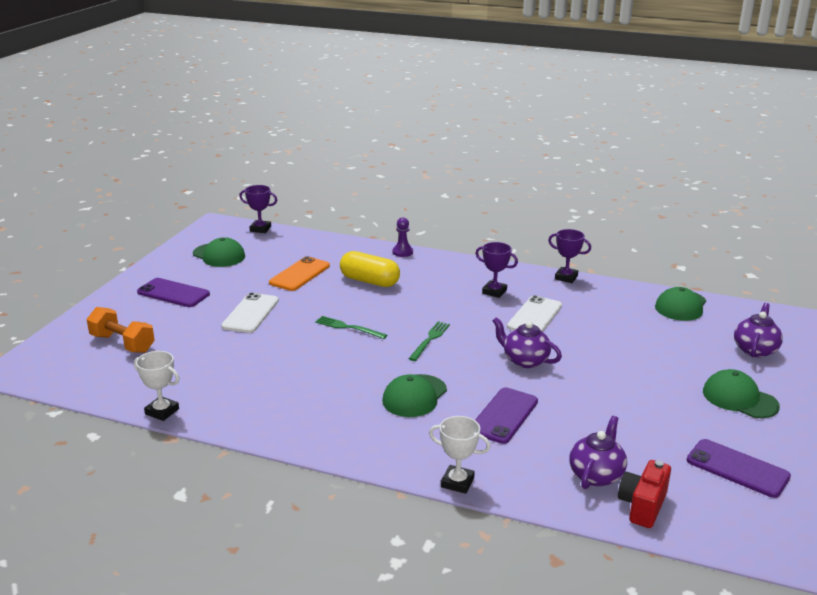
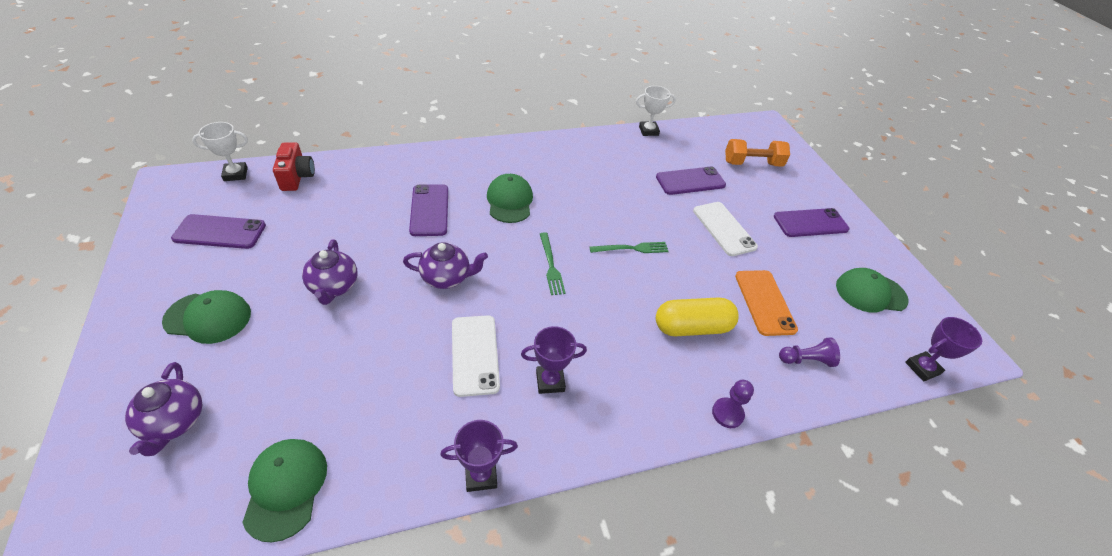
camera: 140 degrees right, 20 degrees up
(212, 351) = (690, 181): none -> purple phone
(321, 251) = (806, 360): none -> purple pawn
(457, 482) = (429, 151): white trophy -> white trophy (235, 174)
(596, 475) = (336, 188): purple teapot -> purple teapot (334, 287)

